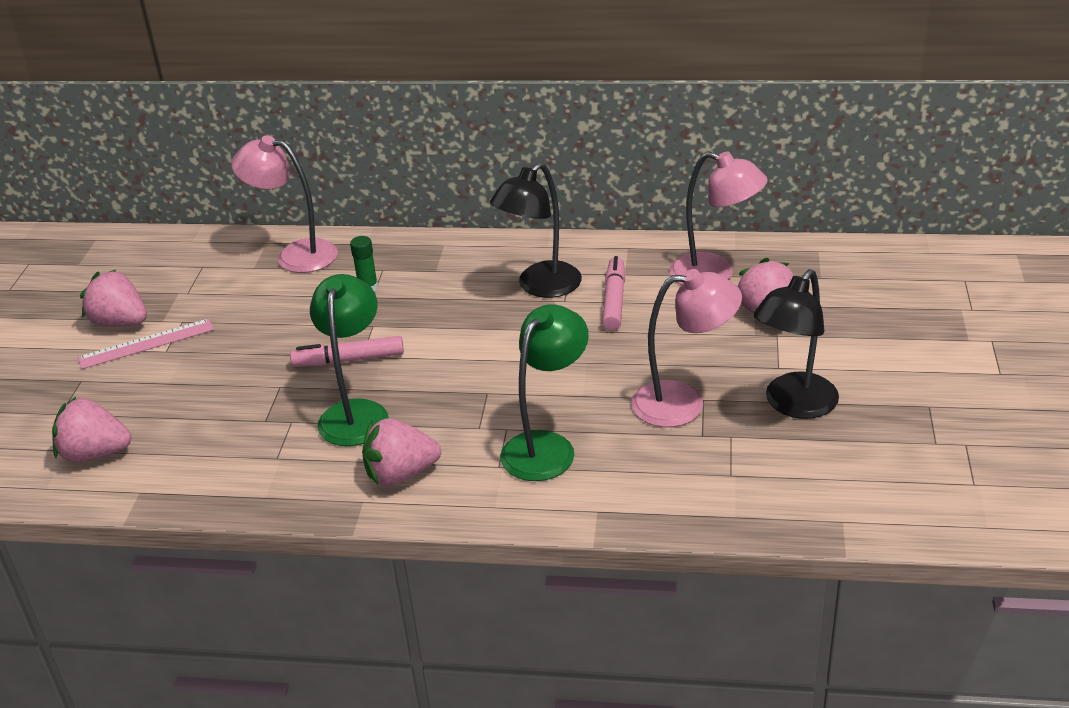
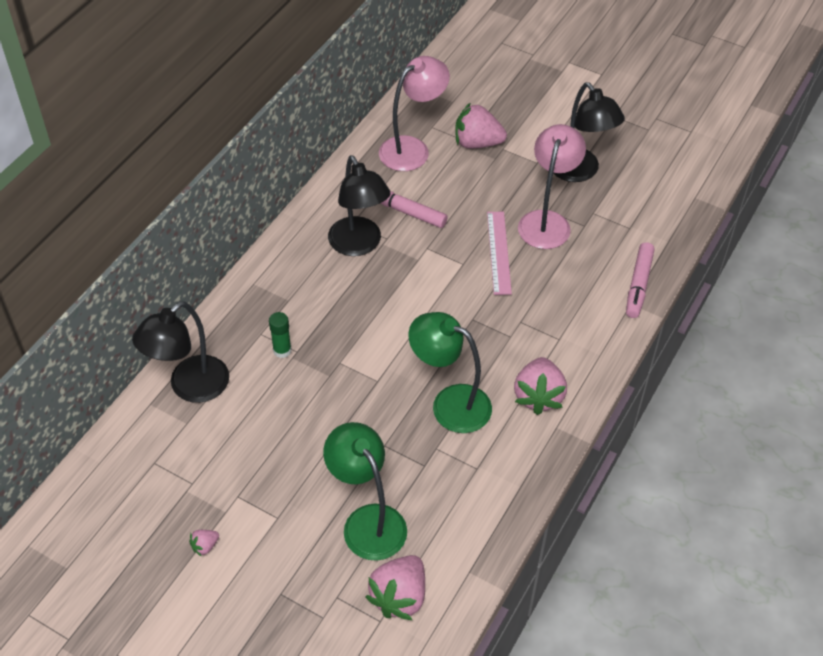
camera: 70 degrees left, 15 degrees up
(120, 322) = (205, 546): pink strawberry -> pink strawberry, size x0.45
(146, 344) = (256, 530): pink ruler -> pink ruler (499, 252)
(295, 255) = (190, 387): pink lamp -> black lamp
(349, 360) = (377, 390): pink marker -> pink marker (638, 285)
(546, 446) = (552, 306): green lamp -> green lamp (367, 521)

